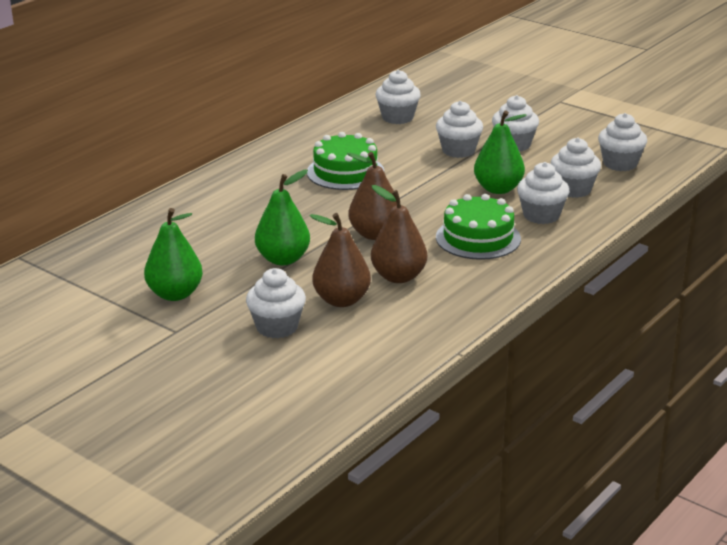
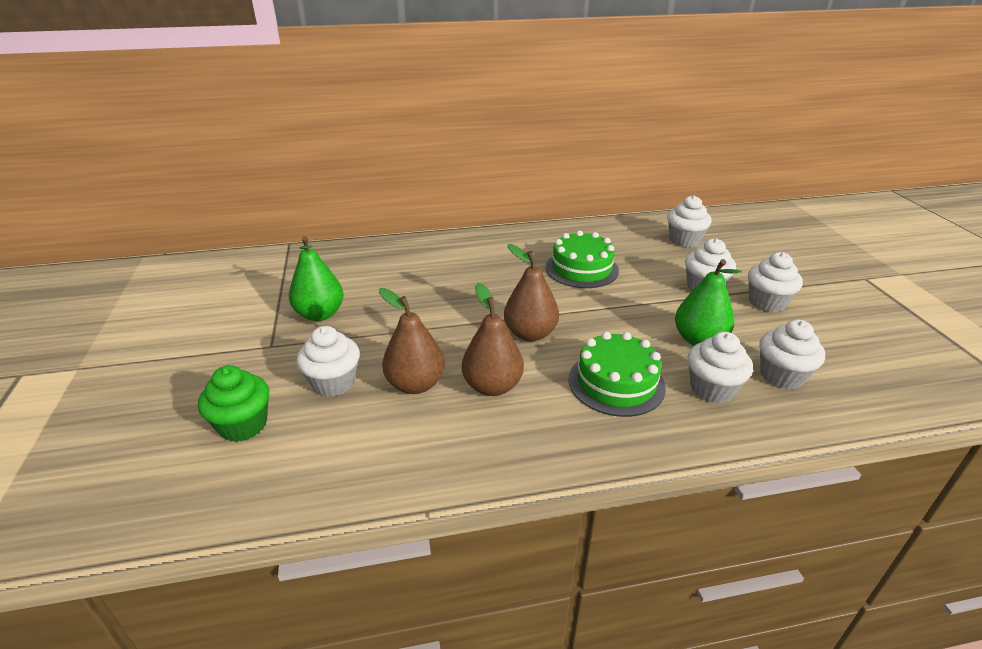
camera: 40 degrees right, 5 degrees up
(255, 378) = (243, 425): none -> green cupcake
(283, 259) = (430, 322): green pear -> none
(620, 164) = (871, 369): white cupcake -> none

